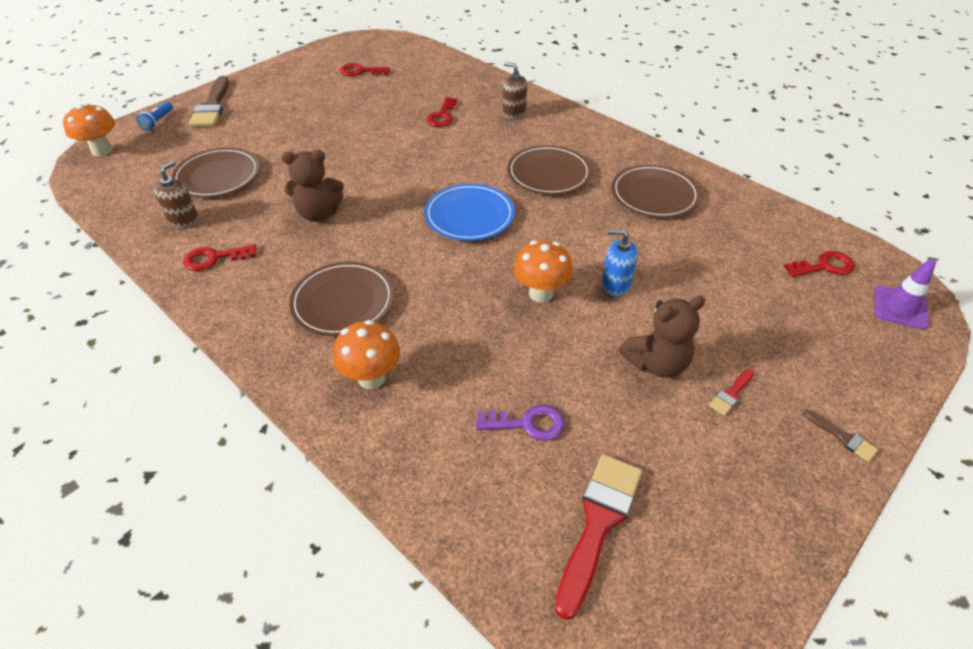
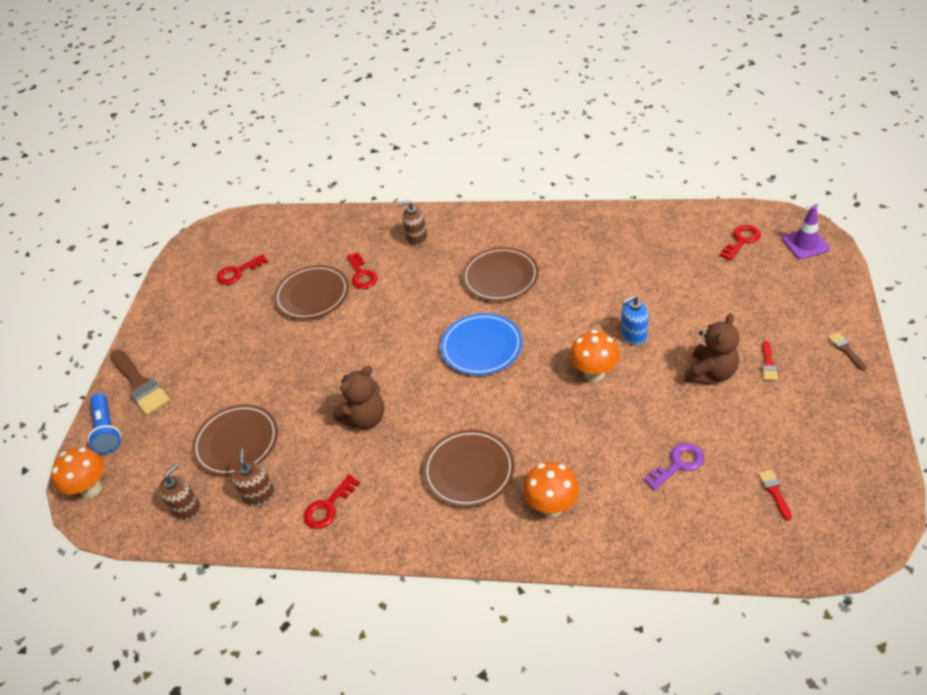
camera: 30 degrees left, 0 degrees up
(132, 199) = (186, 509): none -> brown soap dispenser
(158, 122) = (107, 430): blue flashlight -> blue flashlight, size x1.53
(598, 523) = (774, 491): red brush -> red brush, size x0.46
(654, 195) = (590, 250): brown plate -> brown plate (312, 295)
(843, 437) = (845, 349): brown brush -> brown brush turned 120 degrees counterclockwise

